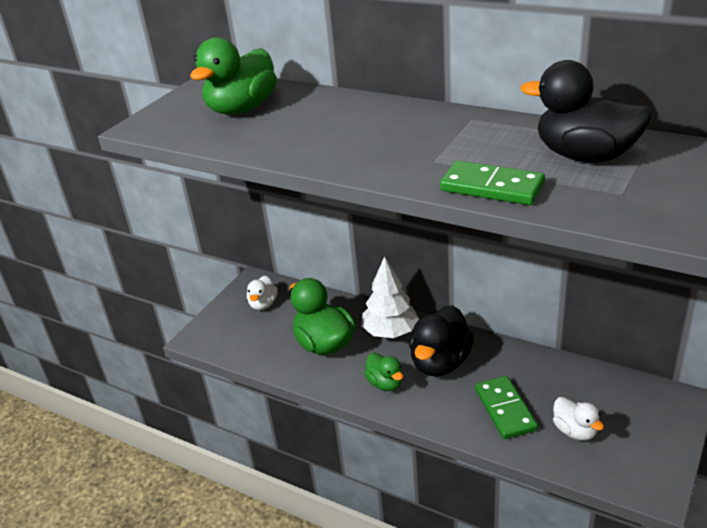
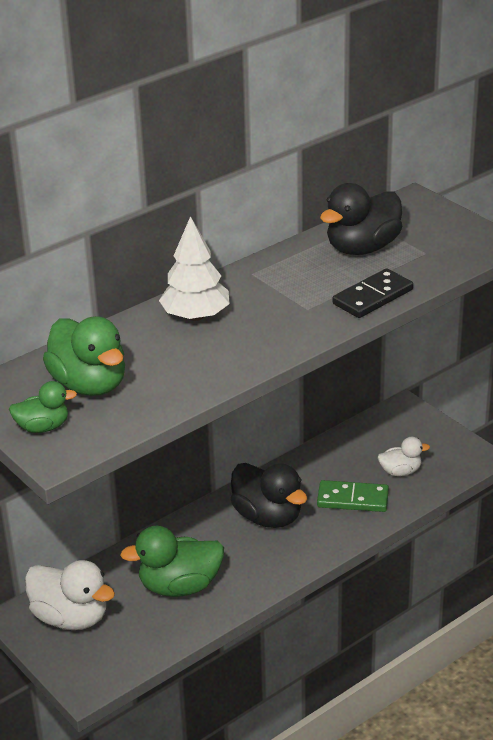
camera: 70 degrees left, 0 degrees up
(263, 304) = (71, 617): white duck -> white duck, size x1.78
(385, 383) = (269, 560): green duck -> green duck (43, 427)
(390, 332) = (198, 535): white tree -> white tree (196, 316)
(492, 187) = (373, 297): green domino -> black domino

